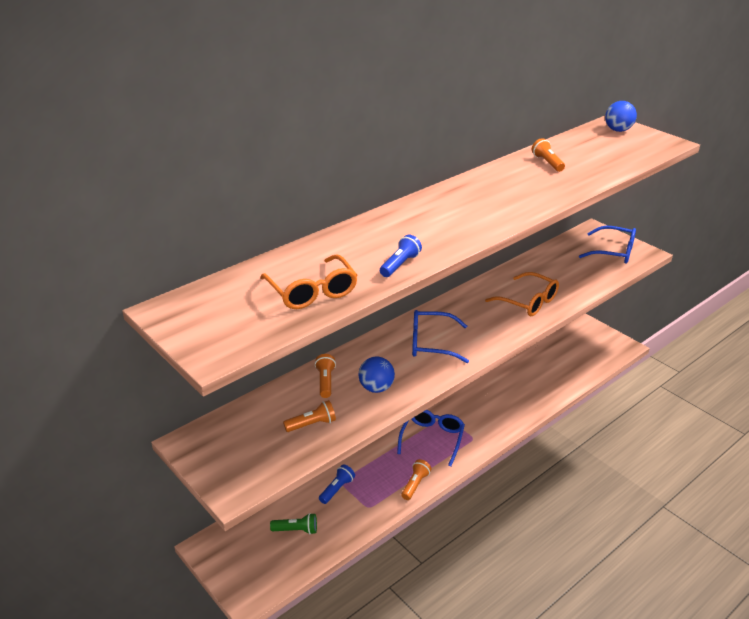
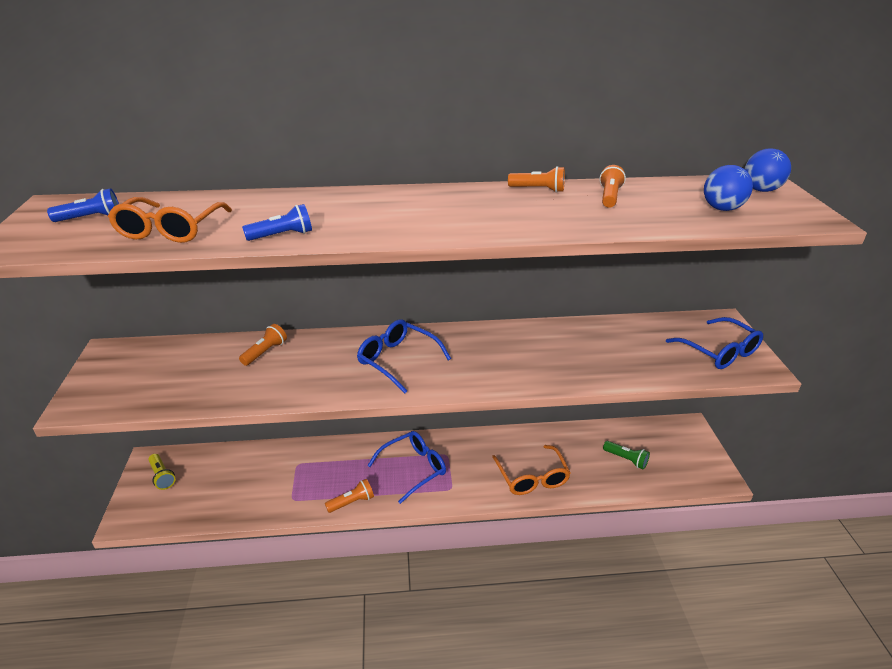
camera: 35 degrees right, 0 degrees up
(236, 551) = (162, 476): none -> yellow flashlight
(296, 530) = (219, 485): green flashlight -> green flashlight (626, 459)
(312, 424) = (204, 382): orange flashlight -> orange flashlight (538, 189)
(337, 489) = (287, 469): blue flashlight -> blue flashlight (91, 218)
(376, 388) = (295, 377): blue ball -> blue ball (722, 208)
(528, 302) = (548, 363): orange glasses -> orange glasses (532, 478)

